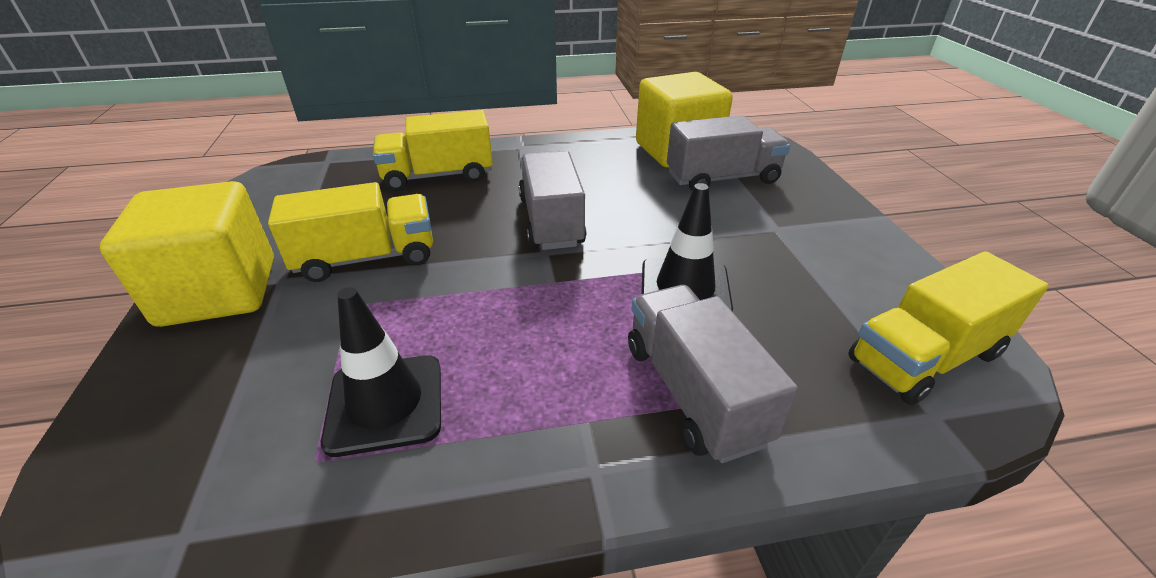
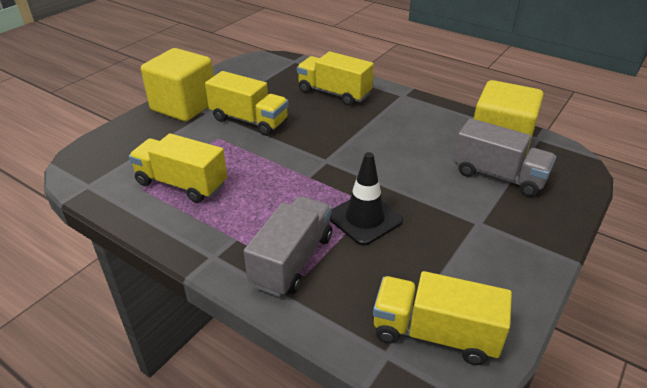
camera: 45 degrees right, 0 degrees up
(385, 404) = (182, 184): black traffic cone -> yellow truck
(551, 221) = (353, 146): grey truck -> none

